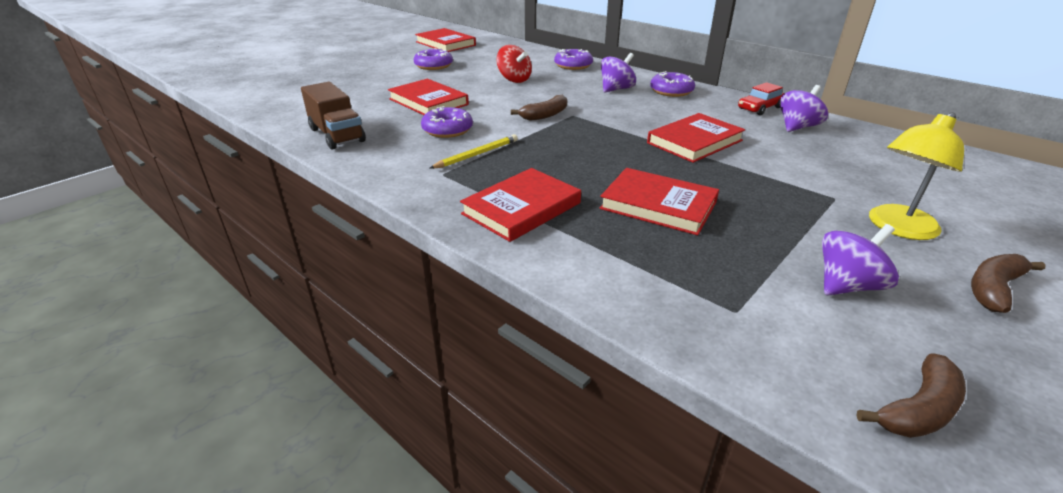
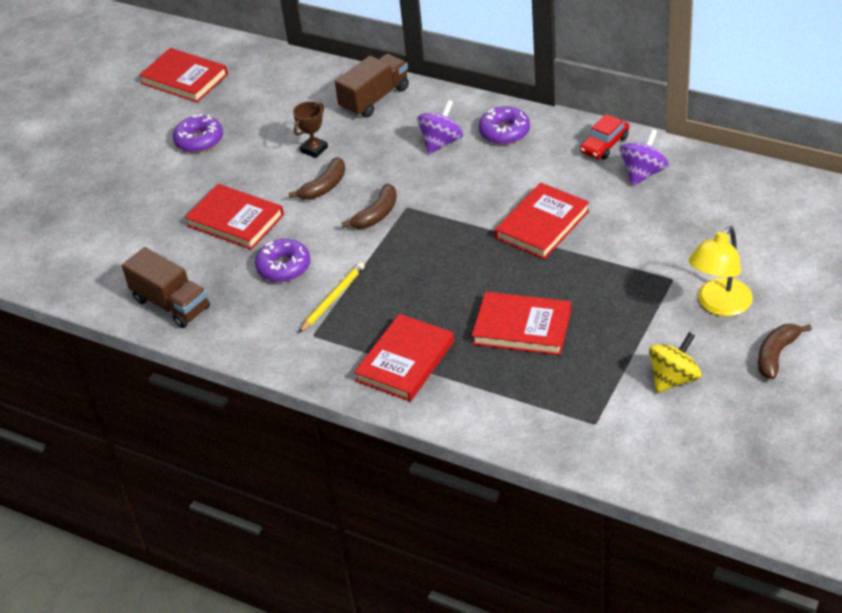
camera: 10 degrees left, 10 degrees up
(514, 80) = (314, 149): red spinning top -> brown trophy
(573, 65) = (374, 99): purple donut -> brown truck
(847, 285) = (673, 378): purple spinning top -> yellow spinning top
(918, 410) = (706, 468): brown banana -> brown banana (324, 187)

